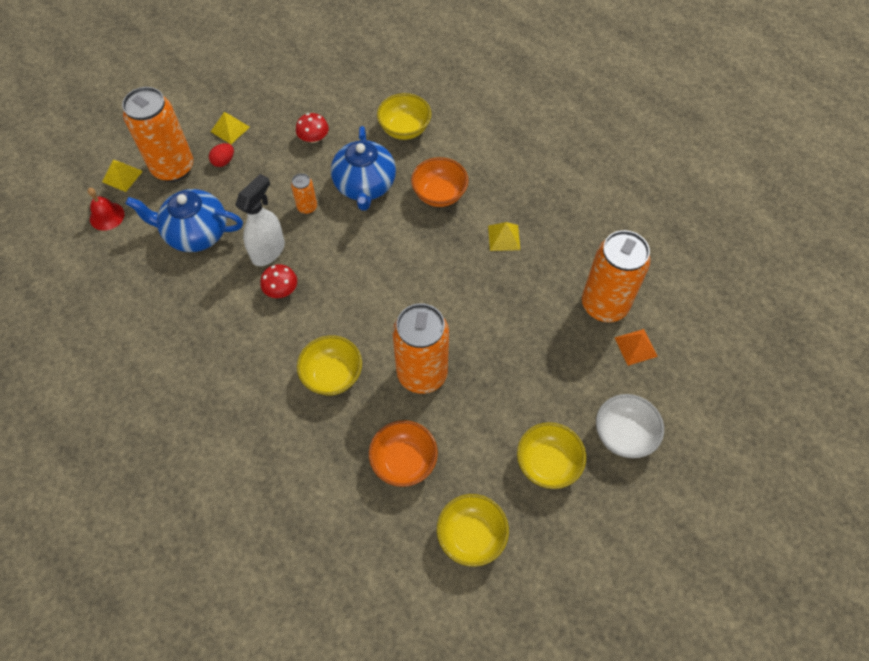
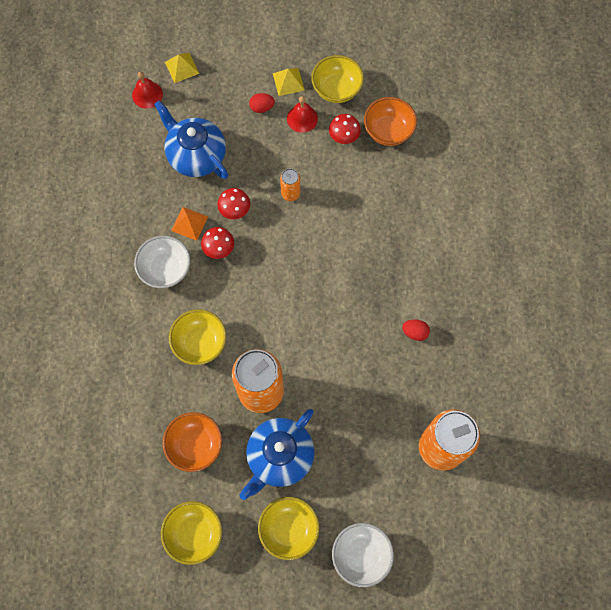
camera: 40 degrees right, 10 degrees up
(173, 168) = (222, 87): orange can -> none
(247, 340) = (165, 269): none -> white bowl
(266, 148) = (302, 118): none -> red bell
(268, 251) = (234, 209): white spray bottle -> red mushroom
(365, 186) = (348, 207): blue teapot -> blue teapot (279, 457)
(404, 129) = (420, 179): yellow bowl -> yellow bowl (336, 89)
(439, 194) = (397, 258): orange bowl -> orange bowl (388, 131)
(504, 237) = (415, 332): yellow pyramid -> red egg
(635, 347) = (433, 499): orange pyramid -> orange pyramid (189, 223)

